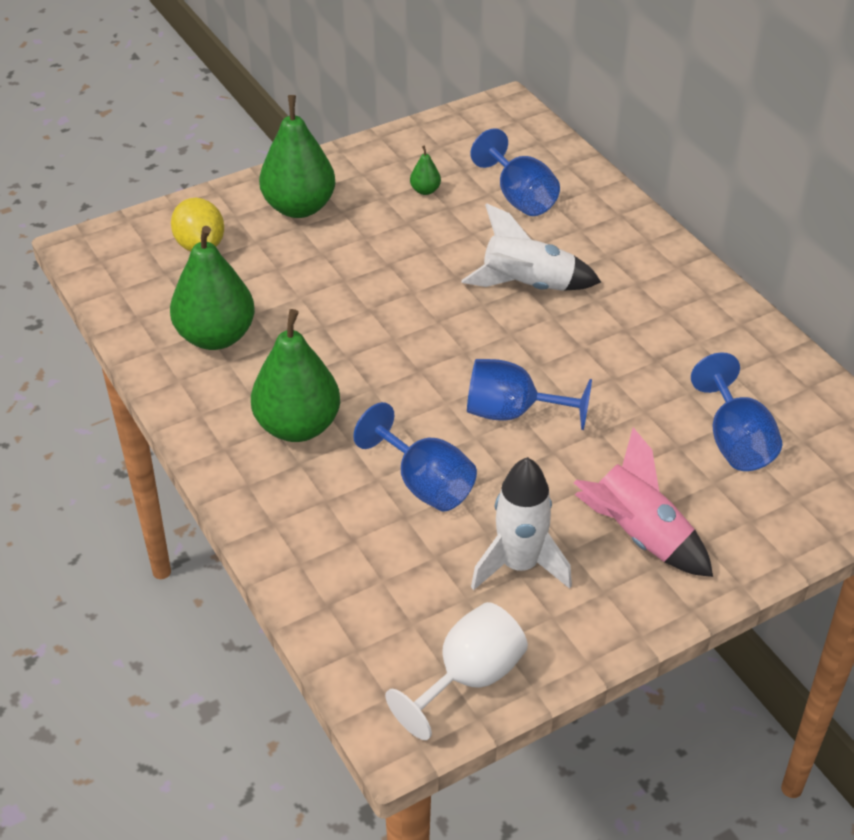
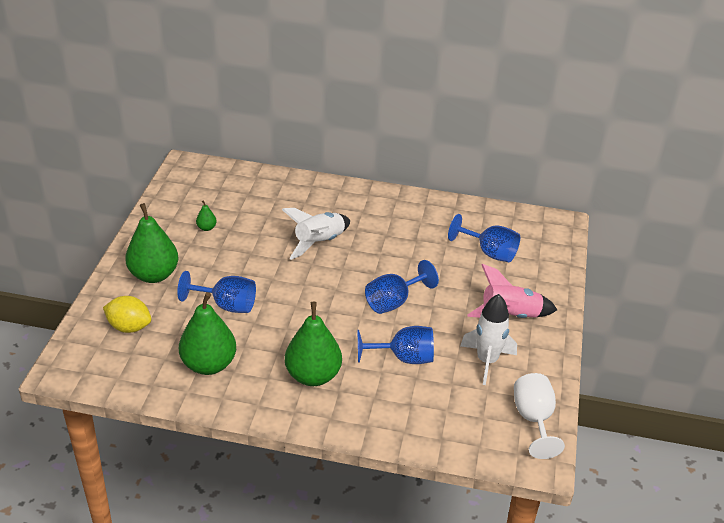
camera: 50 degrees left, 5 degrees down
(519, 197) = (257, 204): blue goblet -> blue goblet (227, 305)

